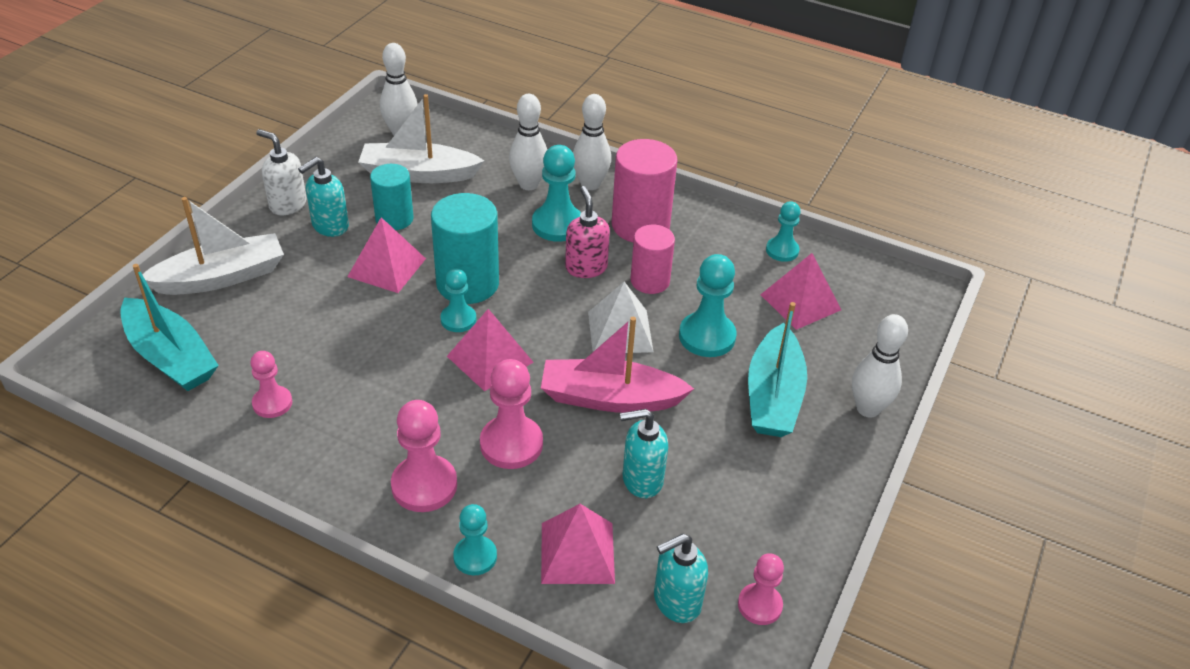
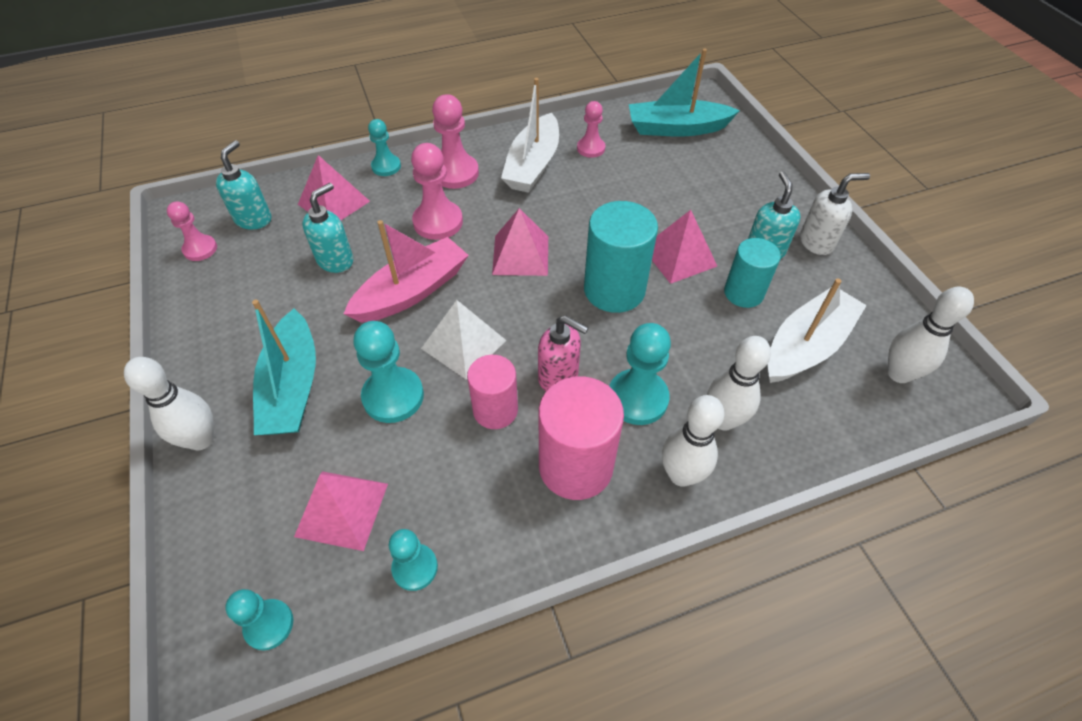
camera: 135 degrees right, 10 degrees up
(221, 277) = (744, 175): white boat -> white boat (533, 165)
(458, 319) = (578, 262): turquoise pawn -> turquoise pawn (269, 625)
(773, 396) = (293, 387): turquoise boat -> turquoise boat turned 150 degrees counterclockwise

